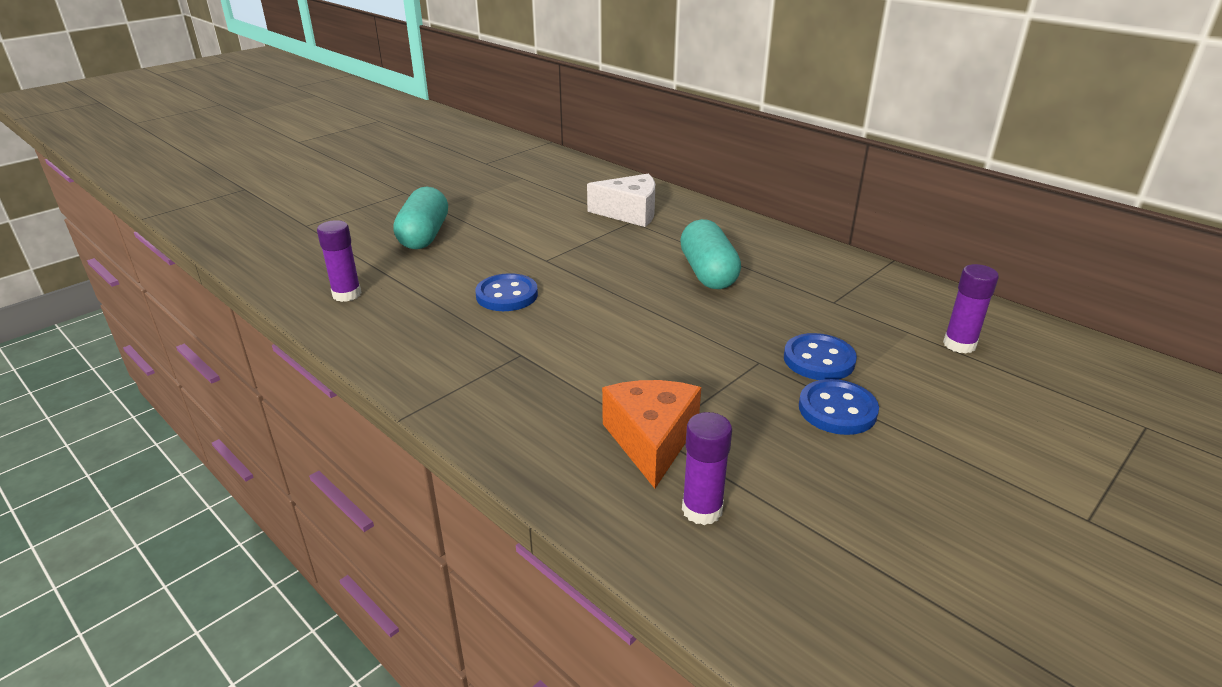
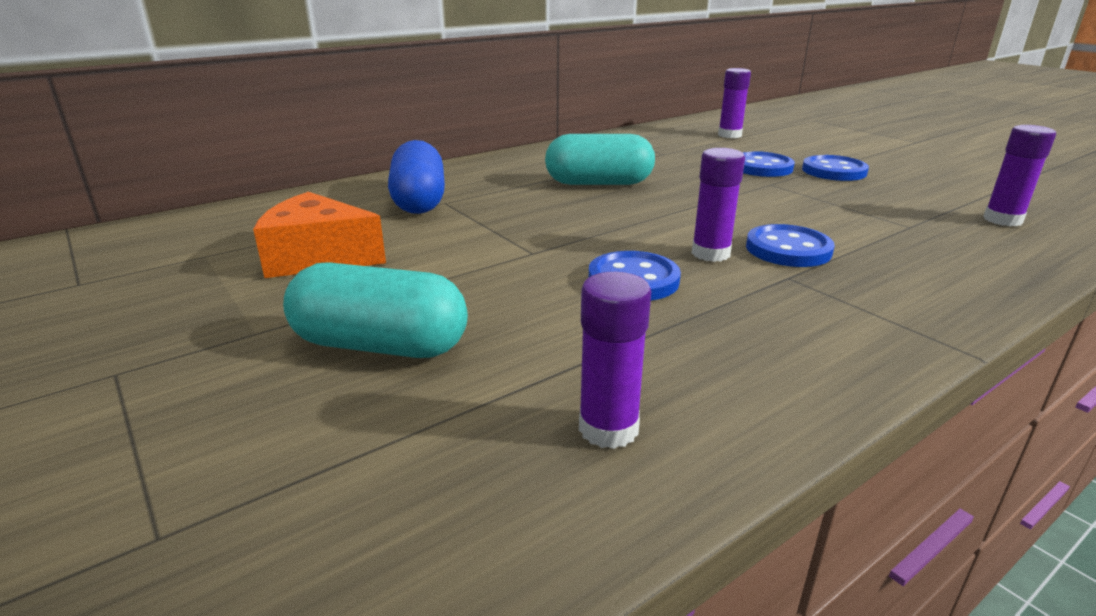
camera: 80 degrees left, 5 degrees down
(558, 323) = (710, 253): none -> purple glue stick
(574, 358) = (788, 249): none -> blue button
(630, 213) = (419, 201): white cheese -> blue capsule
(651, 440) = (920, 228): orange cheese -> orange cheese (318, 258)

